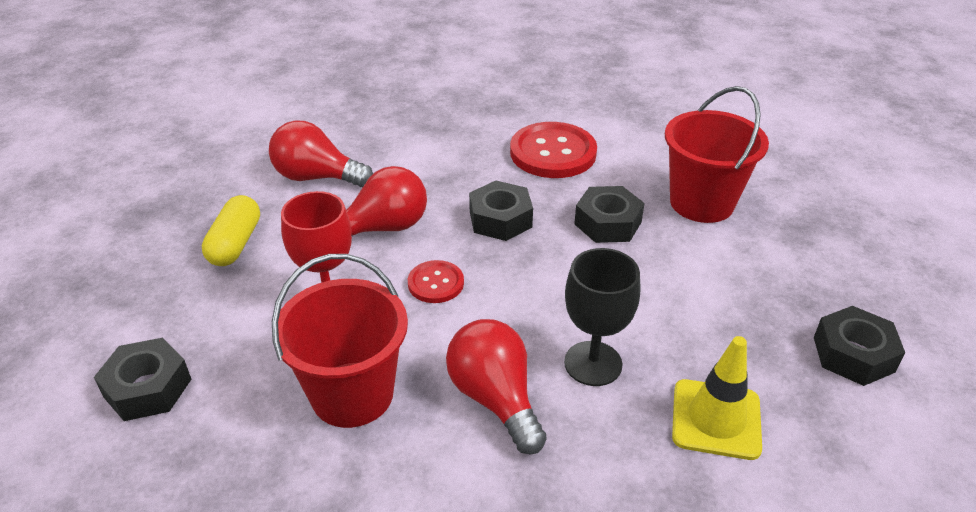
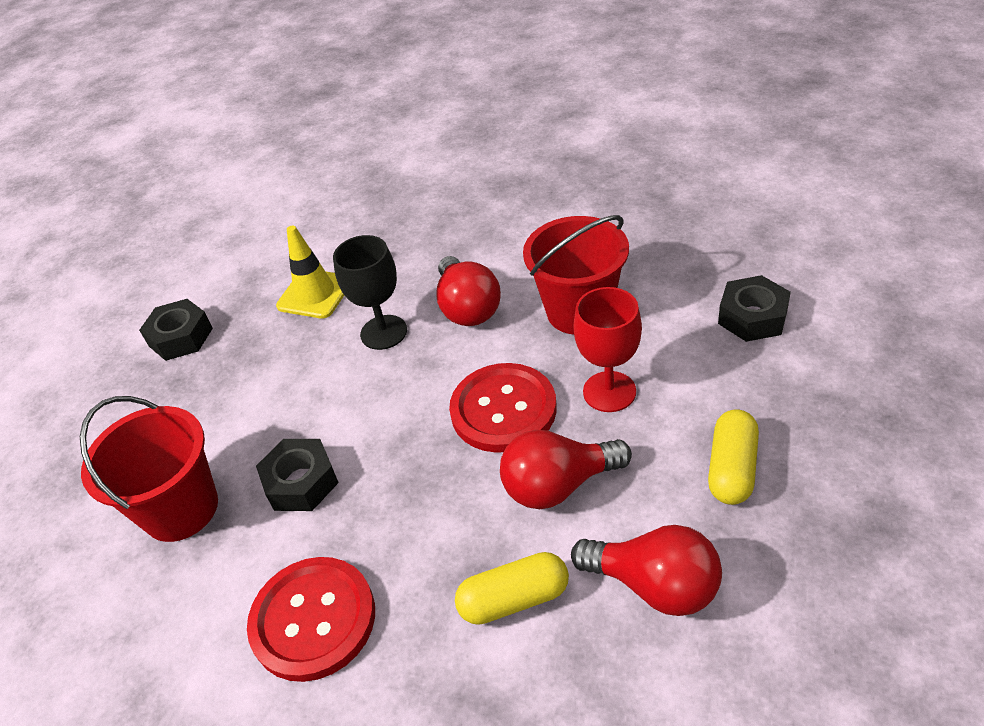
camera: 165 degrees left, 5 degrees up
(415, 167) = (514, 599): none -> yellow capsule
(436, 283) = (503, 410): red button -> red button, size x1.87
(500, 219) = (419, 493): black nut -> none

